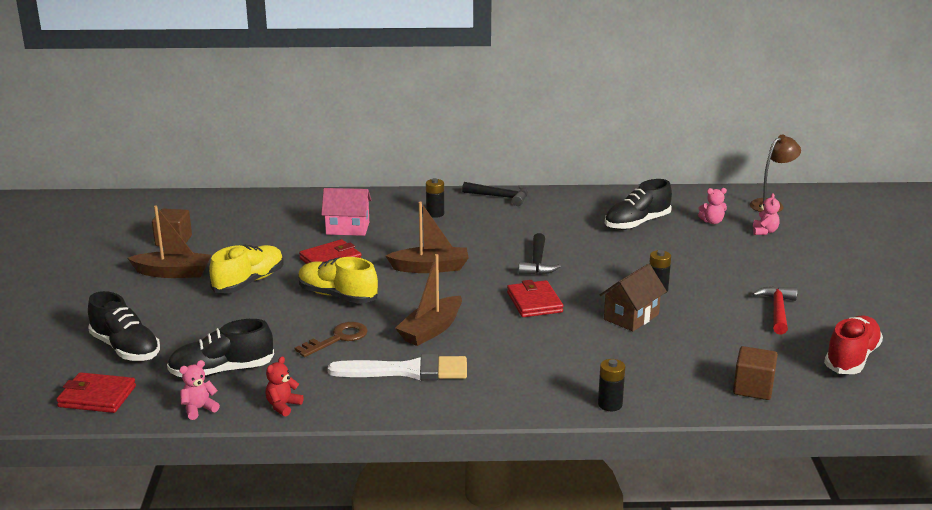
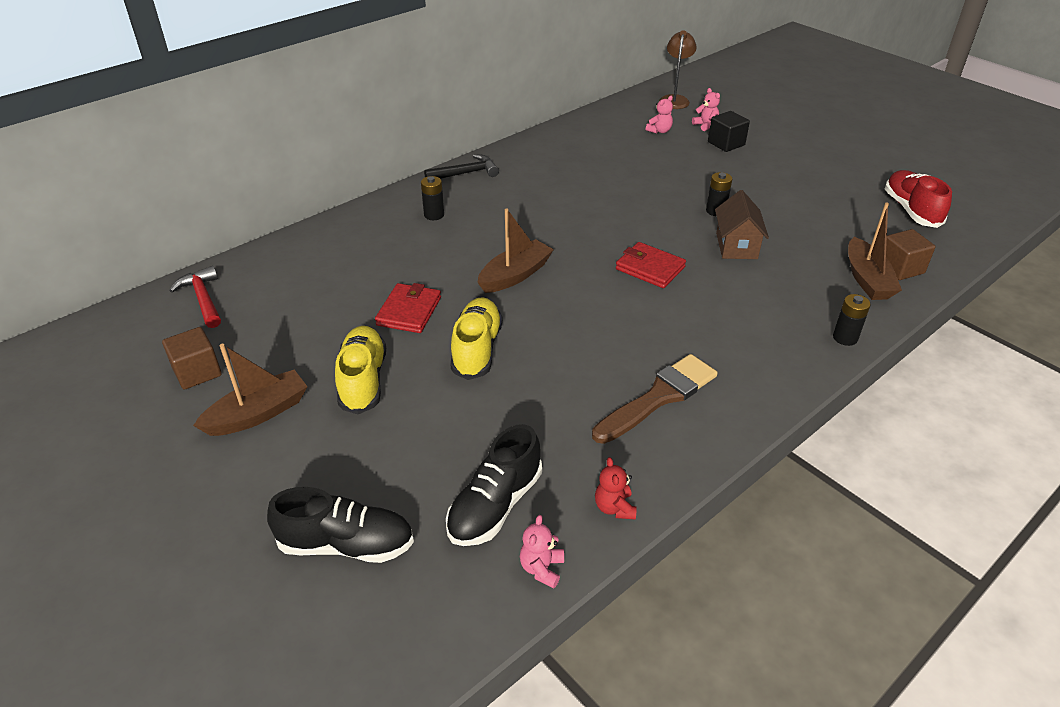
camera: 40 degrees left, 15 degrees up
(97, 397) = (407, 631): red wallet -> none
(337, 296) = (477, 349): yellow shoe -> yellow shoe turned 105 degrees clockwise
(338, 338) = (548, 398): brown key -> none
(347, 228) = (373, 267): pink house -> none
(407, 371) = (659, 397): white brush -> brown brush
(431, 330) = (613, 341): brown boat -> brown boat (867, 279)
(537, 263) = (594, 227): black hammer -> none
(637, 223) = (610, 155): black shoe -> none
(758, 250) = (726, 143): none -> black cube
(777, 310) = (814, 191): red hammer -> red hammer (203, 299)

